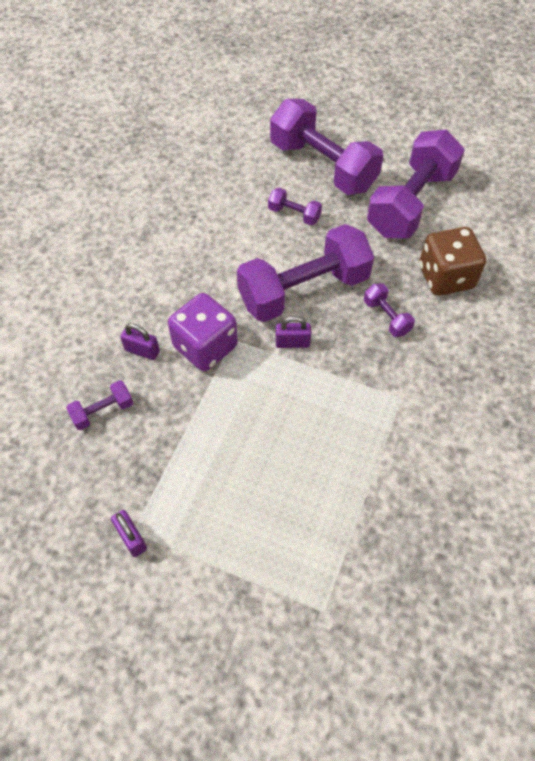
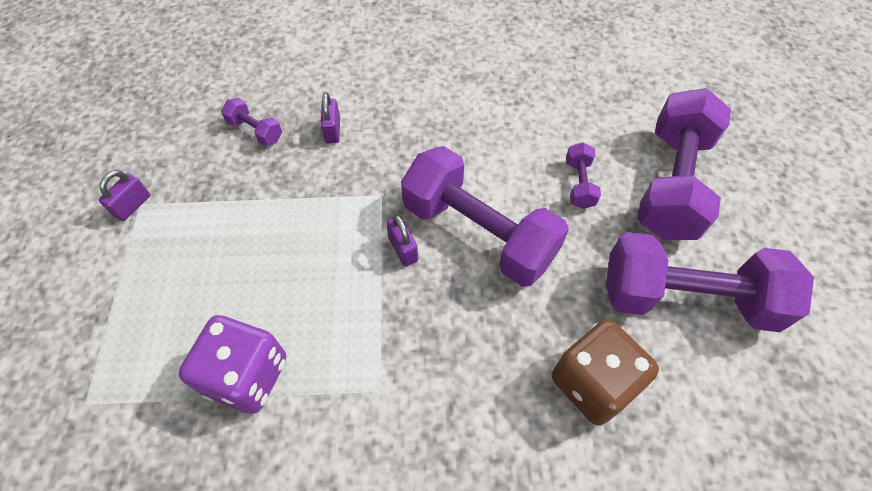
camera: 65 degrees right, 0 degrees up
(205, 347) = (360, 176): purple dice -> purple dice (247, 375)
(386, 317) = (489, 333): purple dumbbell -> none

